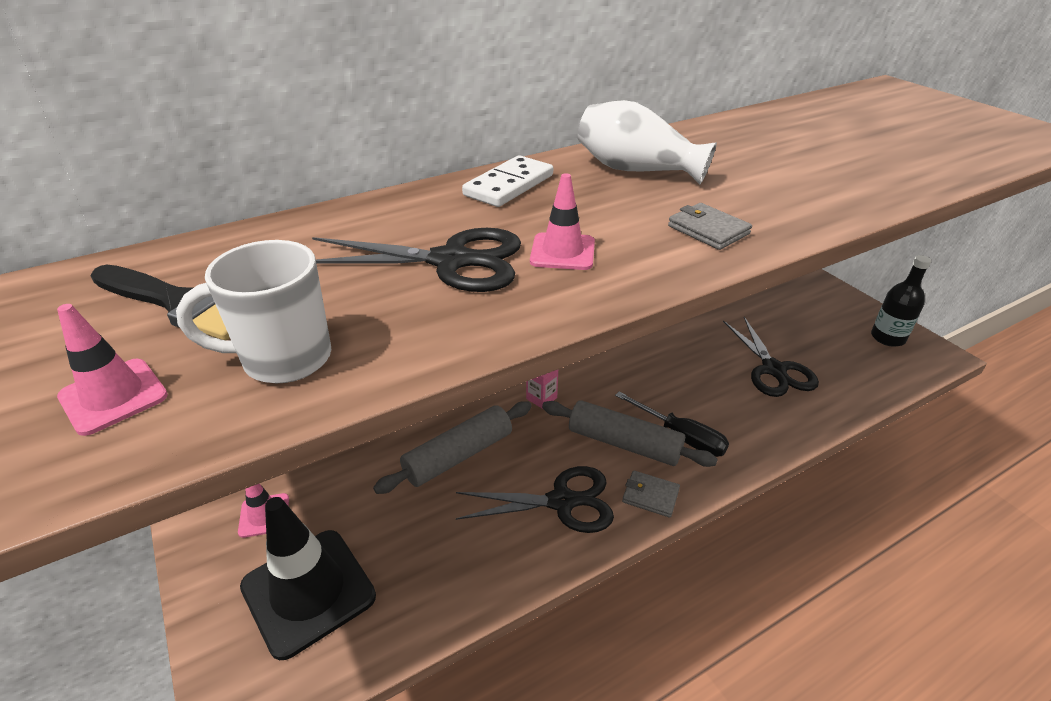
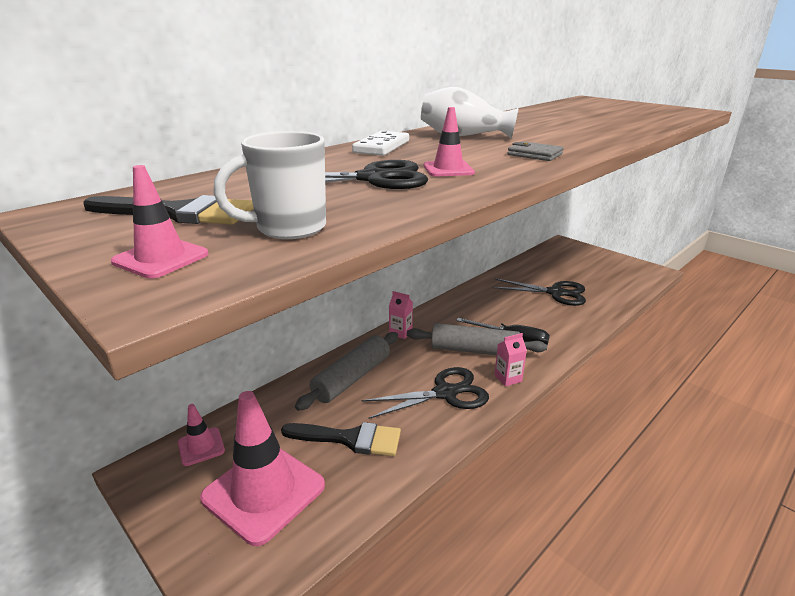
camera: 15 degrees left, 10 degrees down
(308, 591) = (263, 492): black traffic cone -> pink traffic cone
(425, 542) = (350, 439): none -> black brush
(650, 496) = (508, 378): grey wallet -> pink carton
(773, 369) = (555, 293): black scissors -> black scissors turned 45 degrees counterclockwise
(887, 338) = (618, 266): black bottle -> none

